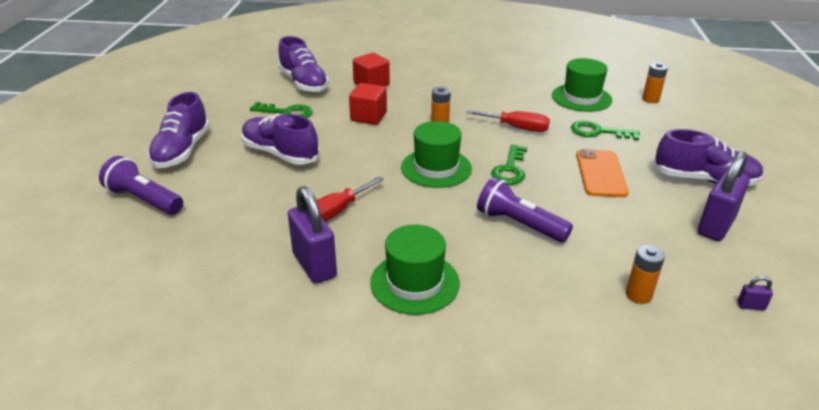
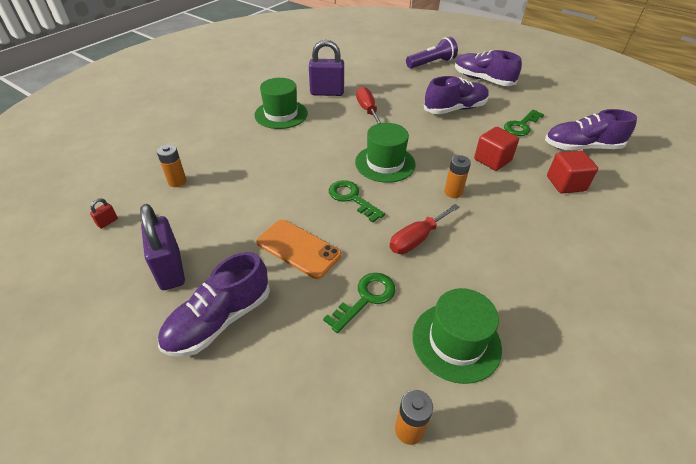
camera: 120 degrees right, 10 degrees up
(519, 224) = (285, 169): purple flashlight -> none
(751, 306) = (107, 222): purple padlock -> red padlock

